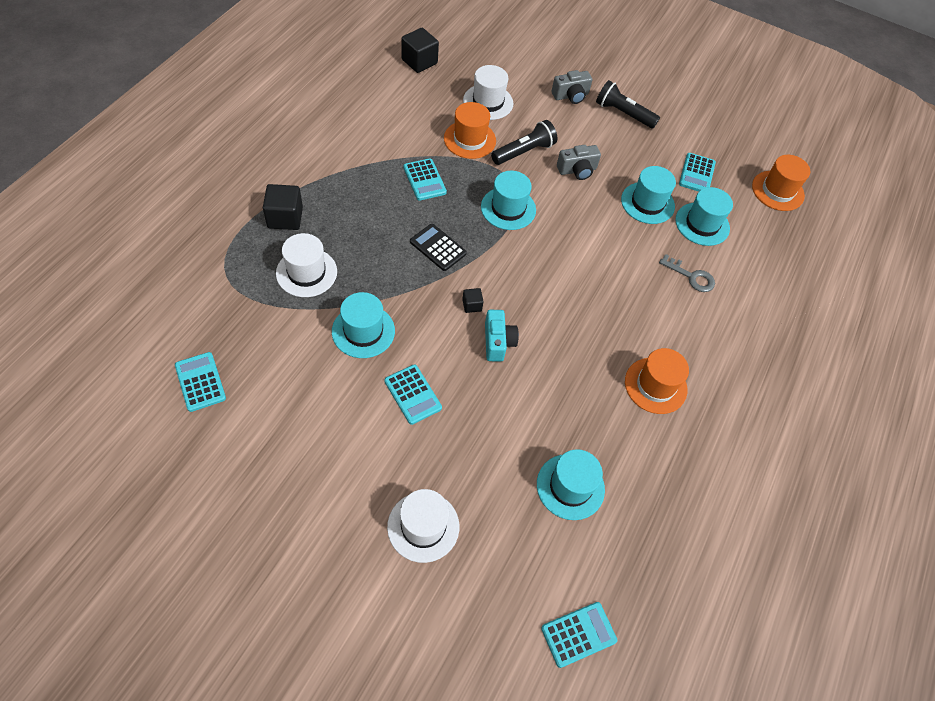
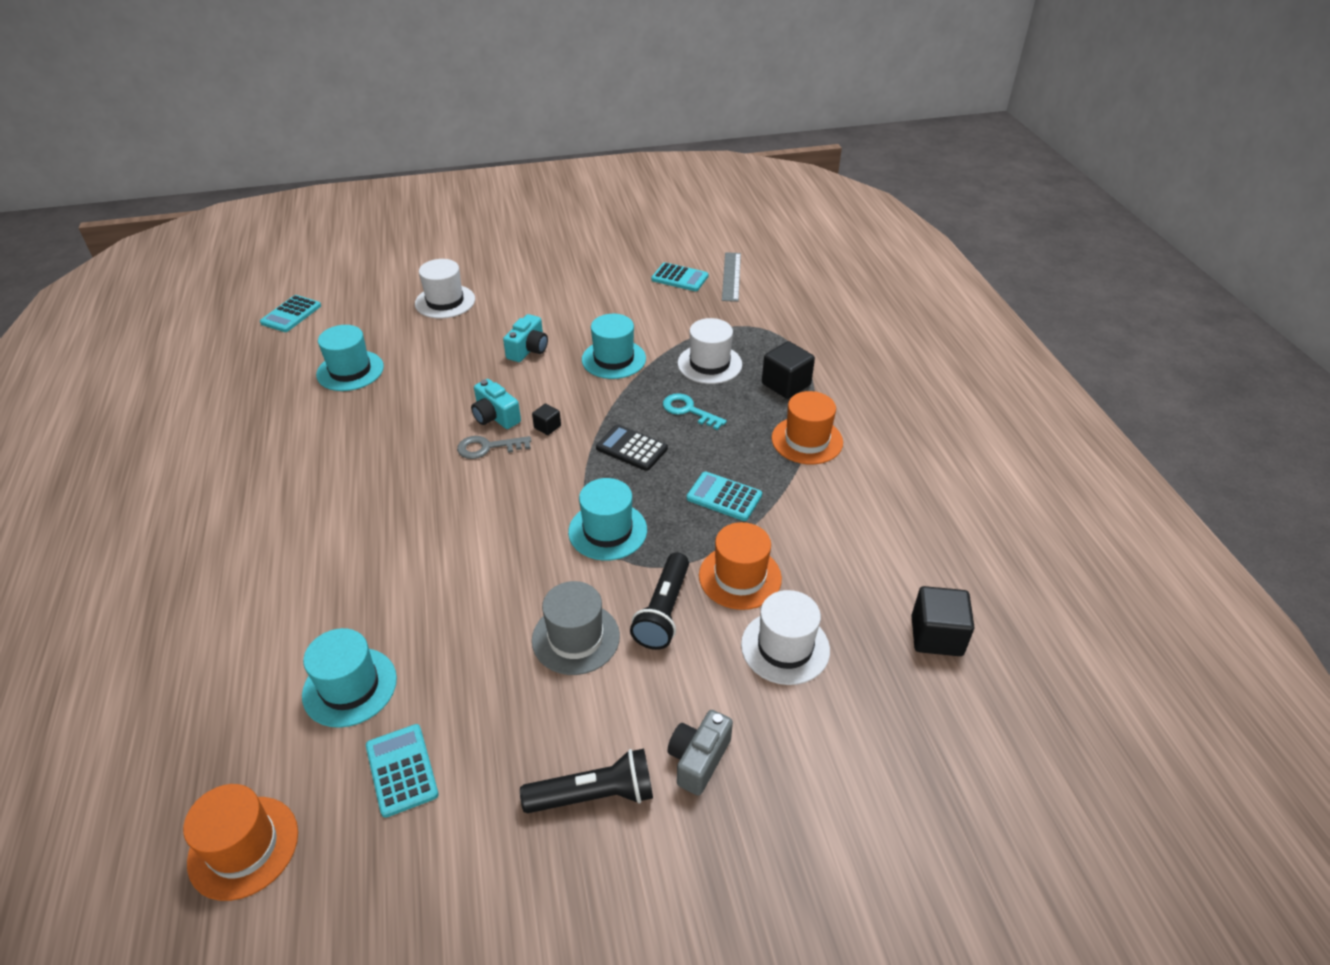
camera: 145 degrees right, 15 degrees down
(161, 347) = (731, 276): none -> grey ruler
(370, 247) = (689, 410): none -> turquoise key
(413, 394) = (528, 349): turquoise calculator -> turquoise camera
(438, 248) = (631, 448): black calculator -> black calculator turned 150 degrees counterclockwise
(577, 170) = (576, 638): grey camera -> grey hat
(647, 203) = (447, 662): turquoise hat -> none
(655, 385) = (314, 473): orange hat -> orange hat (807, 440)
(691, 276) = (330, 603): grey key -> grey key (488, 447)

